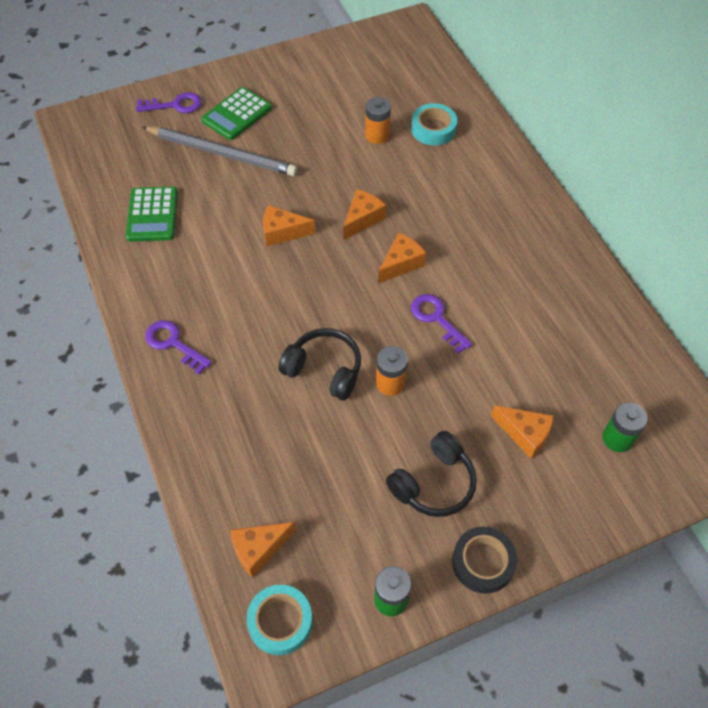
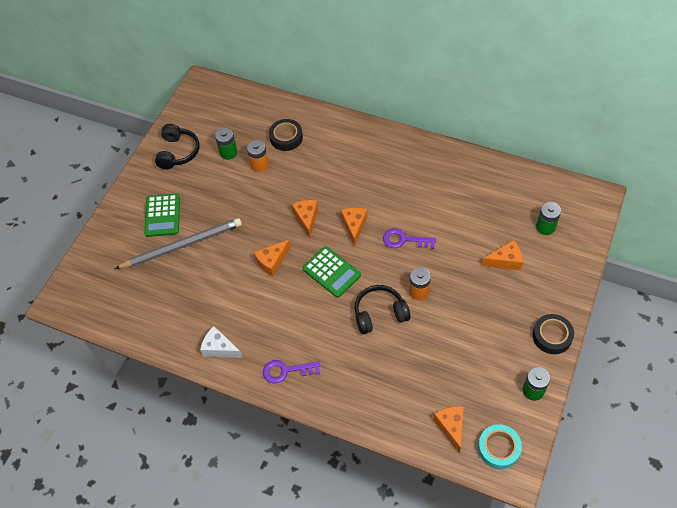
camera: 40 degrees left, 0 degrees up
(143, 271) = (219, 348): none -> white cheese
(152, 215) = (185, 313): green calculator -> green calculator (331, 272)
(175, 105) = (116, 239): purple key -> none
(259, 549) = (451, 427): orange cheese -> orange cheese turned 150 degrees clockwise
(361, 103) = (228, 152): none -> green battery
(433, 129) = (286, 138): turquoise tape -> black tape
(433, 483) = (492, 321): black headphones -> black headphones (178, 152)

